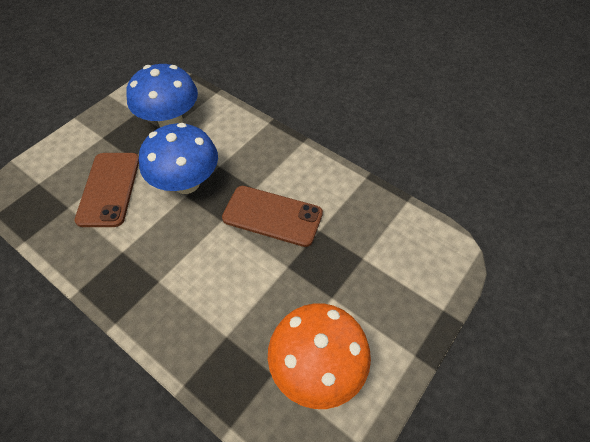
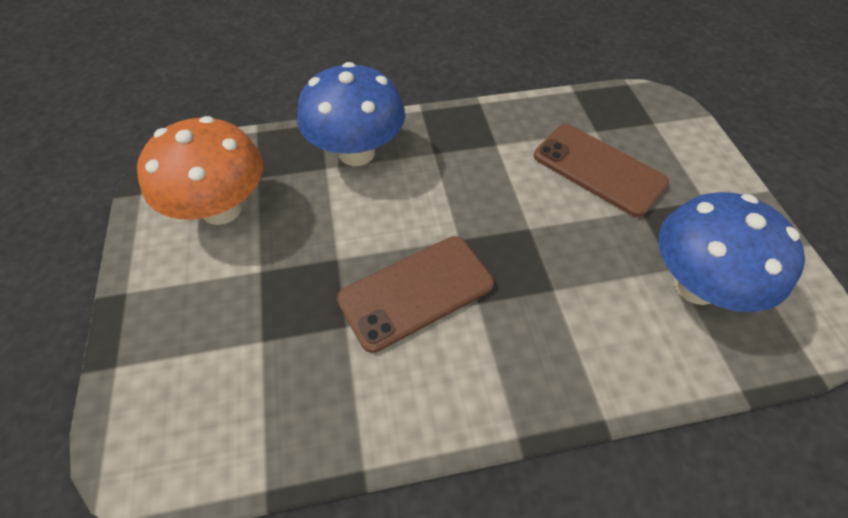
camera: 130 degrees right, 0 degrees up
(186, 183) = (549, 239): blue mushroom -> blue mushroom (356, 152)

